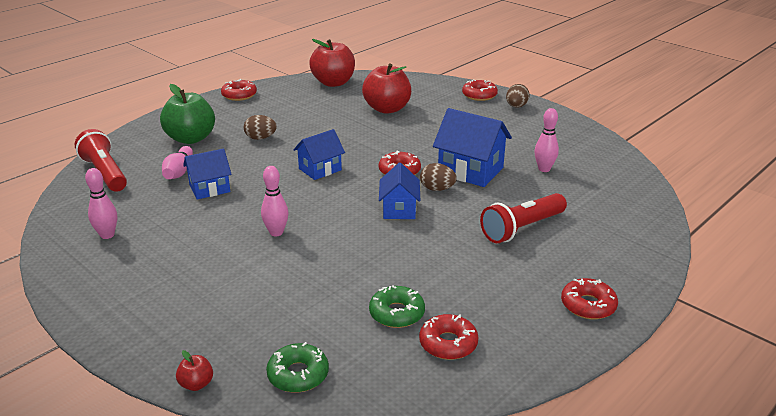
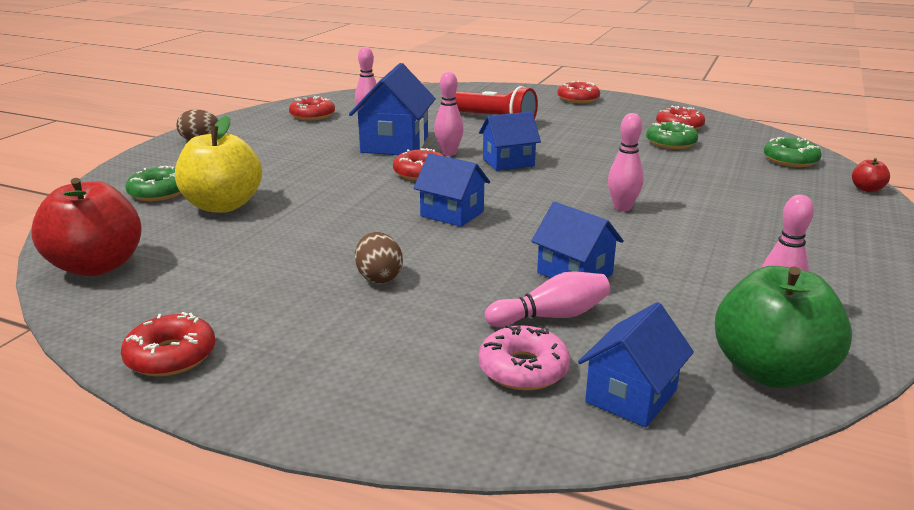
camera: 110 degrees left, 5 degrees down
(105, 173) = (631, 396): red flashlight -> blue house
(150, 156) = (523, 369): none -> pink donut
(191, 138) = (421, 347): green apple -> green apple (770, 371)
(387, 109) = (223, 205): red apple -> yellow apple
(420, 94) = (159, 192): none -> green donut
(437, 189) = (449, 153): brown egg -> pink bowling pin
(479, 95) = (161, 160): red donut -> red donut (312, 115)

